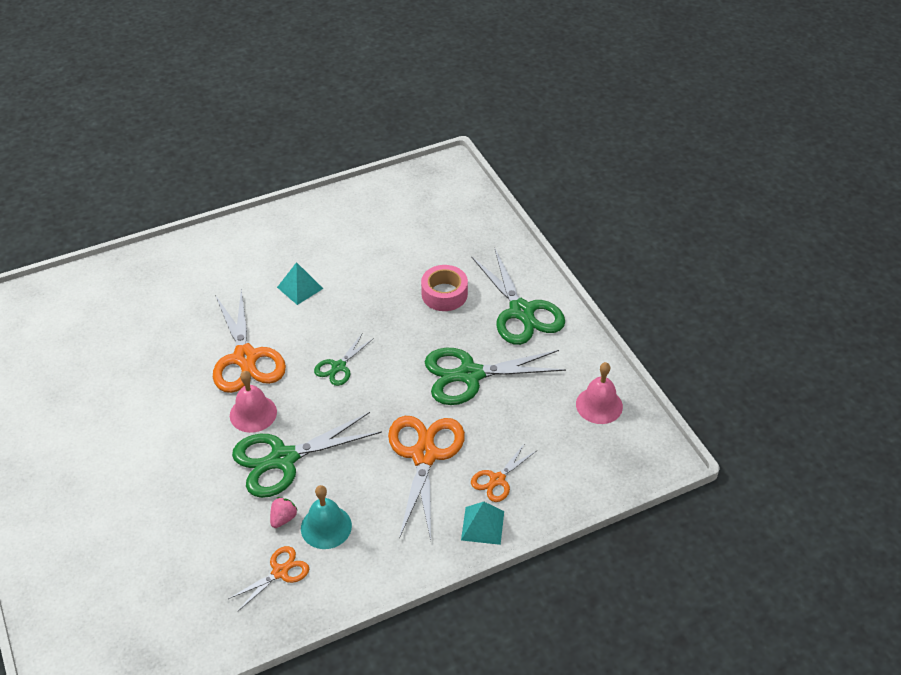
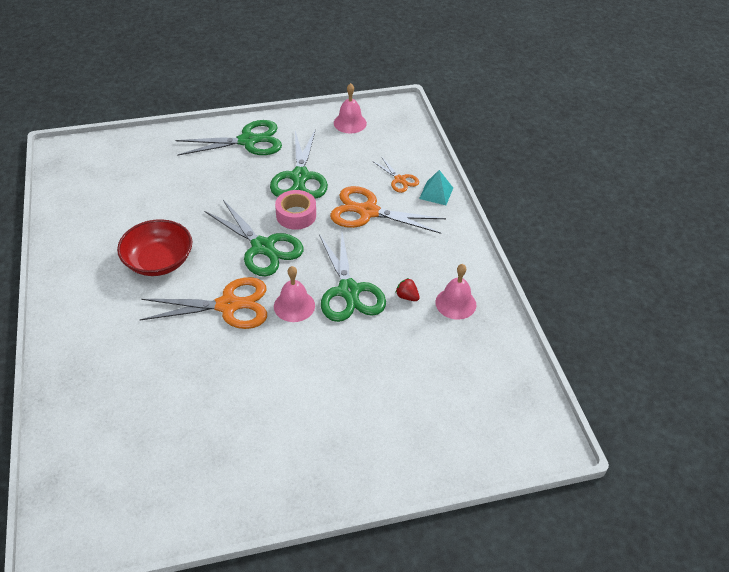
camera: 80 degrees left, 0 degrees up
(280, 572) = (455, 303): orange scissors -> pink bell
(283, 518) = (407, 296): pink strawberry -> red strawberry
(300, 288) = (159, 261): turquoise pyramid -> red bowl
(326, 527) = (420, 273): turquoise bell -> none
(338, 367) = (263, 247): green scissors -> green scissors, size x1.92
(444, 294) = (210, 177): pink tape -> pink tape (296, 215)

